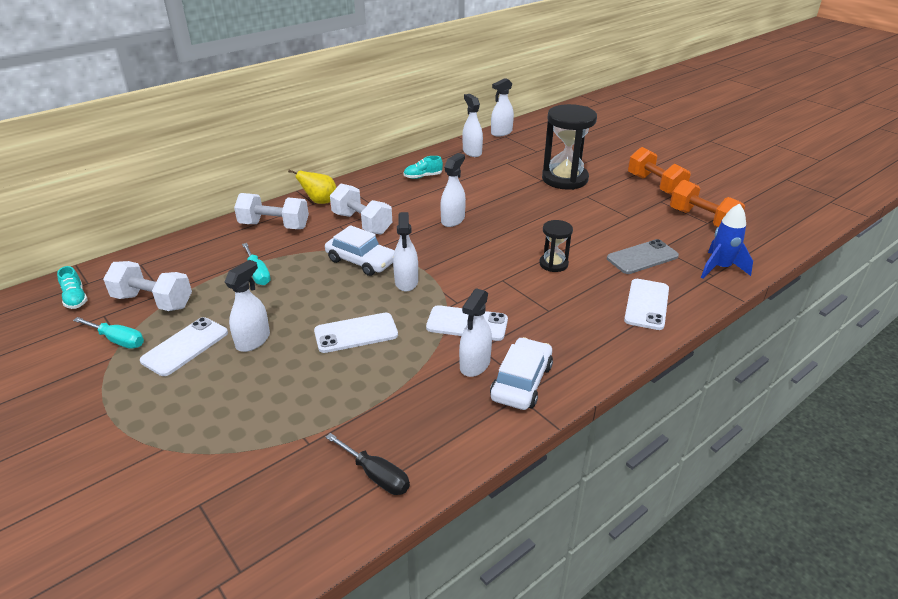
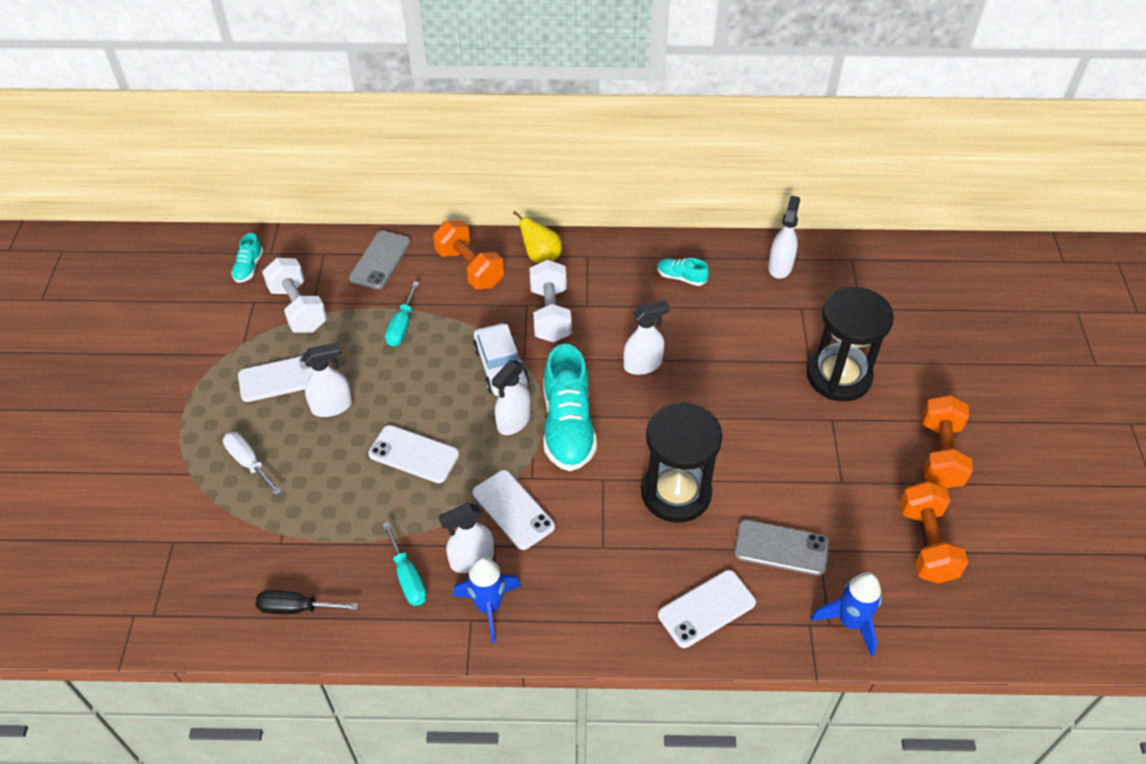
camera: 40 degrees right, 15 degrees up
(118, 340) = (242, 338): turquoise screwdriver -> turquoise screwdriver (407, 577)
(196, 249) = (380, 260): none -> grey phone
(216, 410) = (248, 462): none -> white screwdriver
(274, 226) = (469, 268): white dumbbell -> orange dumbbell
(376, 475) = (296, 608): black screwdriver -> black screwdriver turned 105 degrees clockwise
(445, 267) = (568, 426): none -> turquoise shoe
(501, 132) = (854, 250): white spray bottle -> none
(521, 382) = (489, 607): white car -> blue rocket
(553, 264) = (676, 493): black hourglass -> black hourglass, size x1.95

